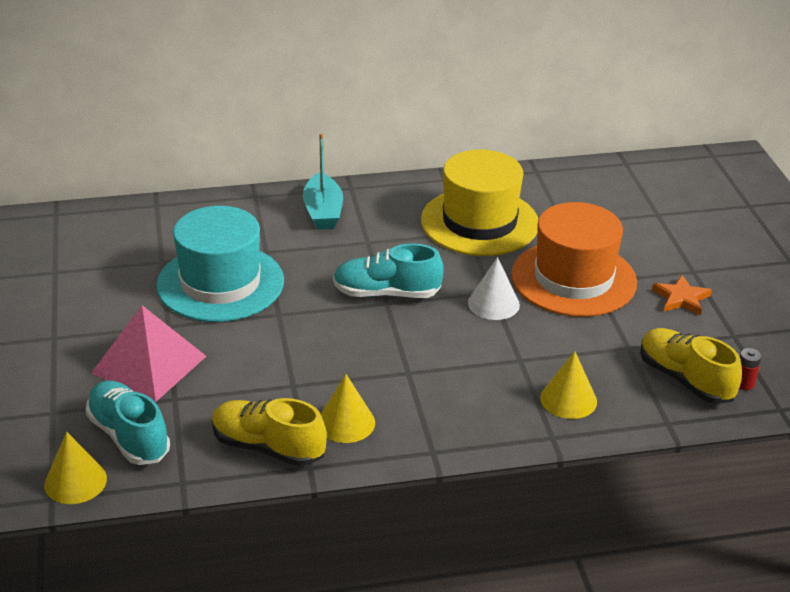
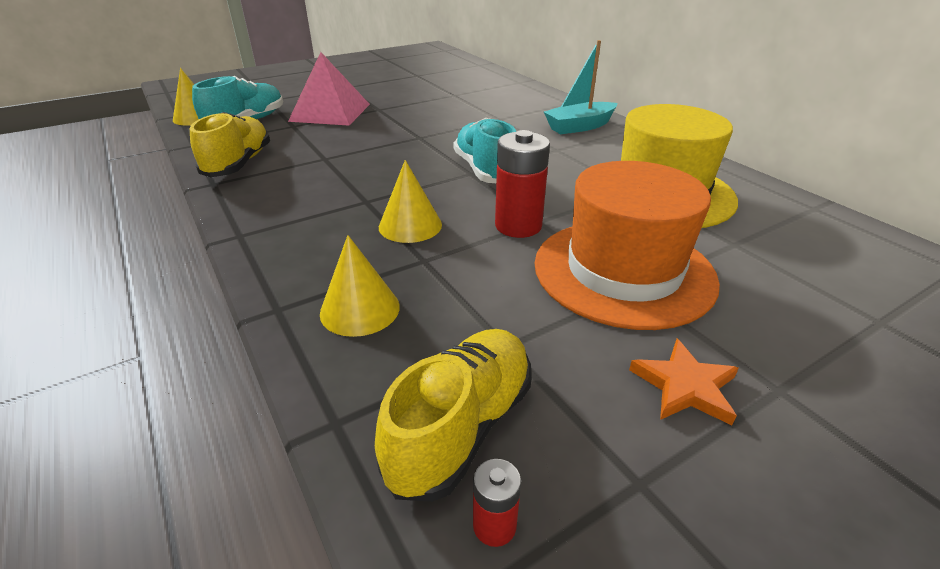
camera: 70 degrees right, 0 degrees up
(220, 283) = (443, 113): turquoise hat -> none
(346, 422) = (278, 187): yellow cone -> yellow cone (410, 225)
(493, 303) = (518, 226): white cone -> red battery

